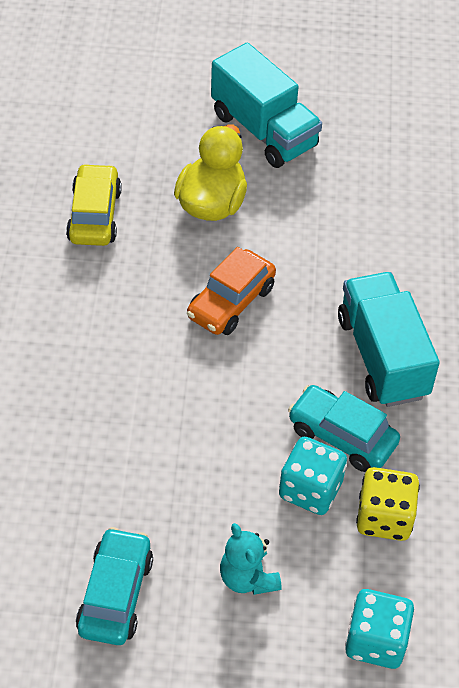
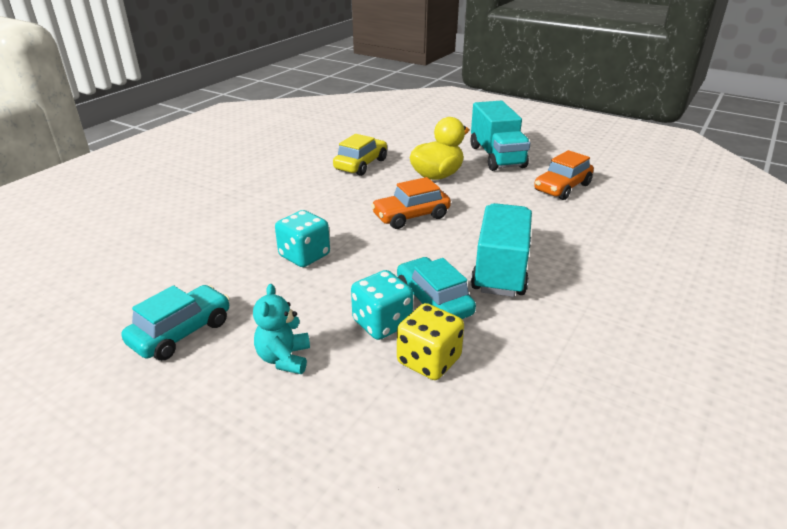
camera: 30 degrees right, 20 degrees down
(375, 641) = (350, 445): turquoise dice -> turquoise dice (304, 256)
(377, 173) = (562, 187): none -> orange car

